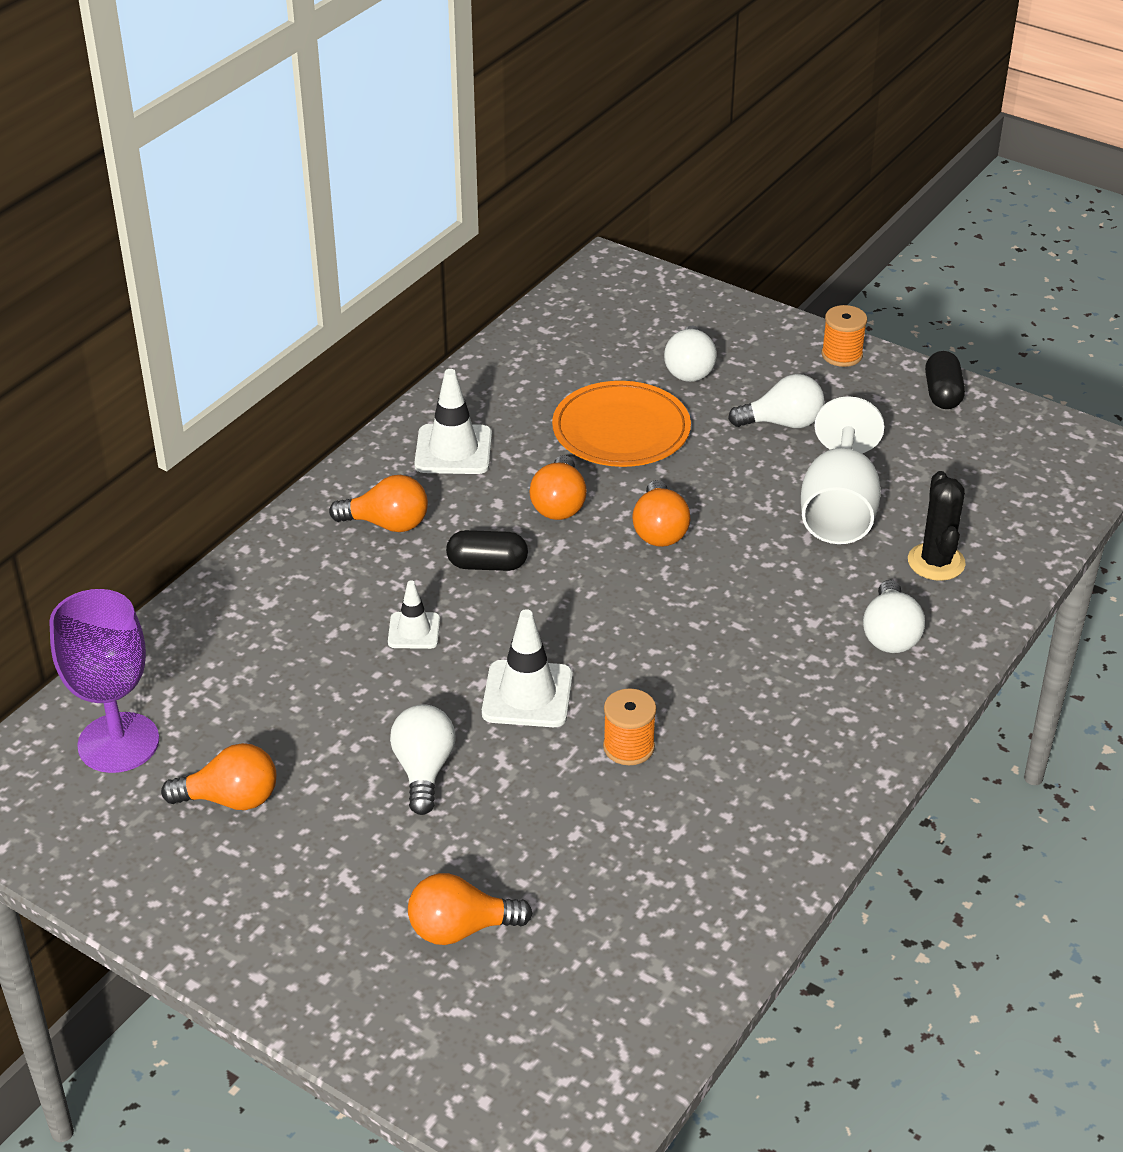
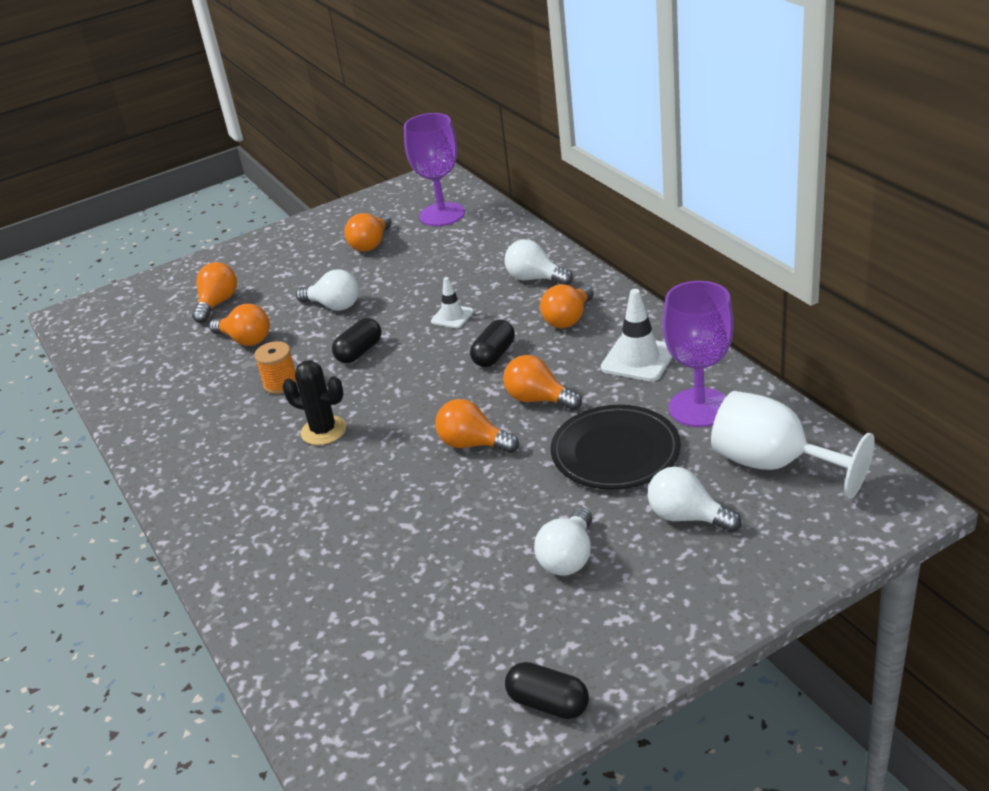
camera: 120 degrees right, 5 degrees down
(524, 392) = (699, 408): none -> purple goblet
(527, 694) = (359, 352): white traffic cone -> black capsule
(545, 838) = (246, 340): none -> orange light bulb
(621, 430) = (615, 452): orange plate -> black plate
(838, 510) = (426, 556): white goblet -> white goblet (774, 464)
(842, 355) = (660, 641): orange spool -> none
(890, 635) = (267, 537): white light bulb -> white light bulb (535, 278)
(936, 562) = (319, 597): black cactus -> black cactus (323, 431)

